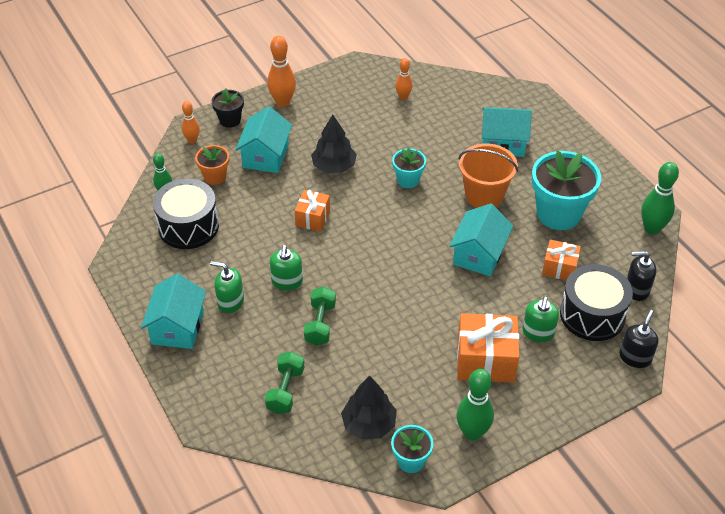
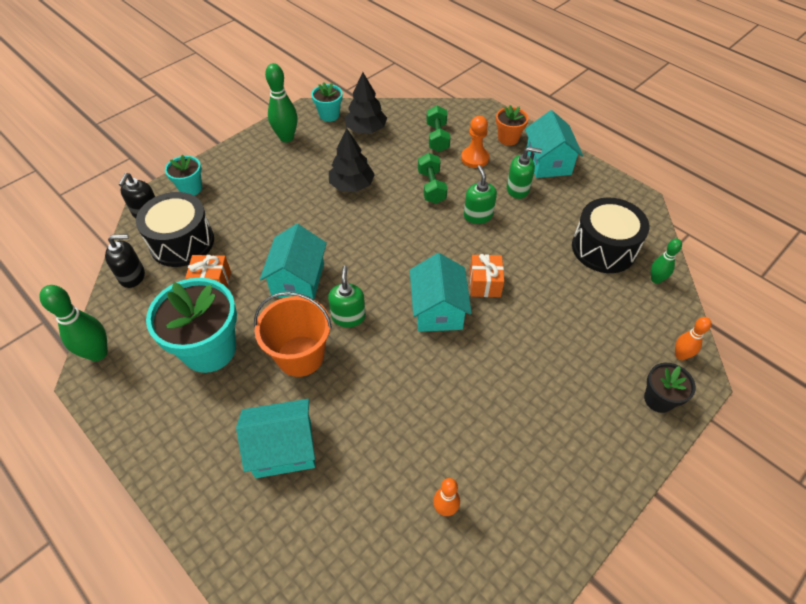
camera: 165 degrees right, 5 degrees up
(215, 176) = (618, 311): orange flower pot -> orange flower pot (508, 138)
(256, 351) = (474, 158): none -> orange pawn
(265, 156) = (579, 352): turquoise house -> turquoise house (438, 310)
(282, 102) = (611, 451): orange bowling pin -> none
(334, 166) = (492, 356): black tree -> black tree (352, 185)
(408, 180) = (396, 357): turquoise flower pot -> turquoise flower pot (191, 188)
(485, 360) = (281, 186): orange gift -> none
(538, 332) = (235, 217): green soap dispenser -> green soap dispenser (348, 316)

